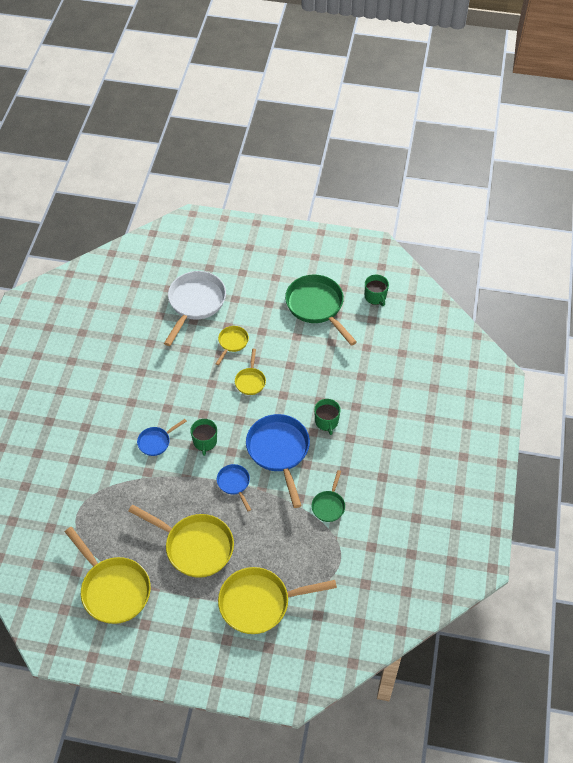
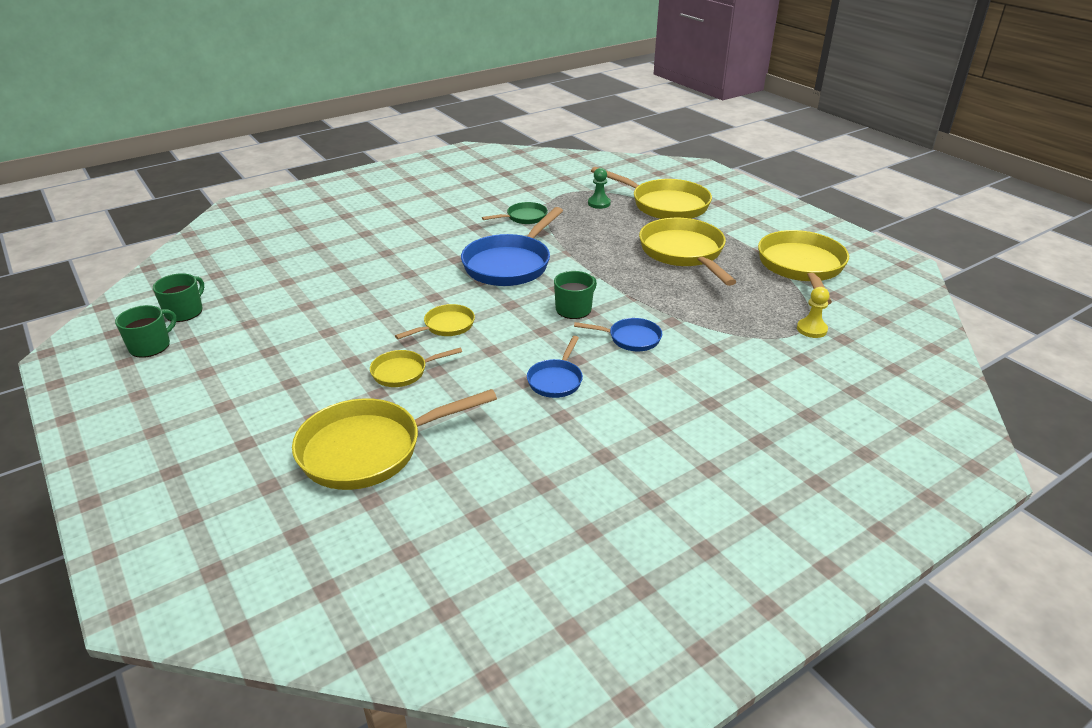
camera: 135 degrees left, 20 degrees down
(71, 523) = (811, 329): none -> yellow pawn
(195, 303) = (369, 449): white pan -> yellow pan
(234, 483) = (588, 268): blue pan -> blue pan (556, 380)
(303, 565) = (599, 203): none -> green pawn
(317, 306) = (251, 343): green pan -> none
(326, 422) = (431, 258): green mug -> green mug (151, 346)

